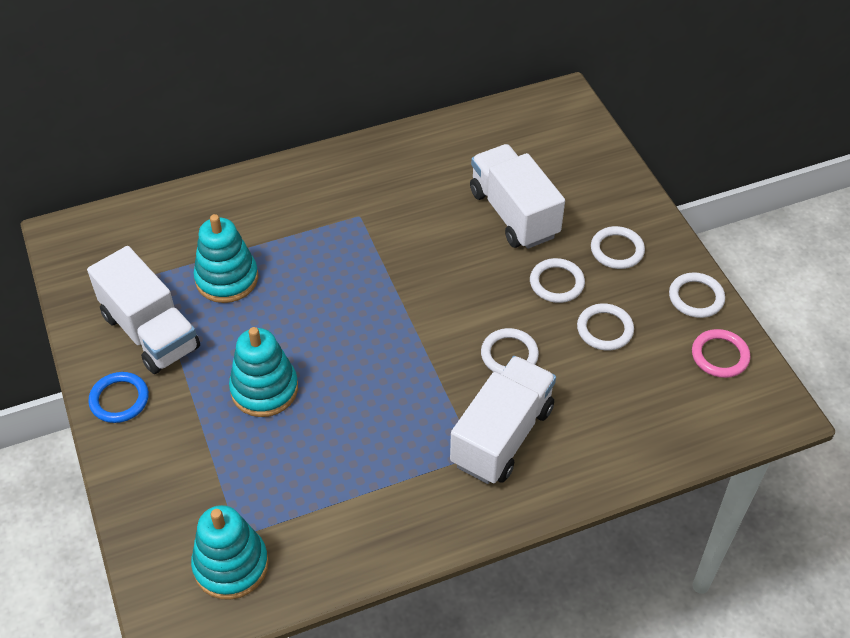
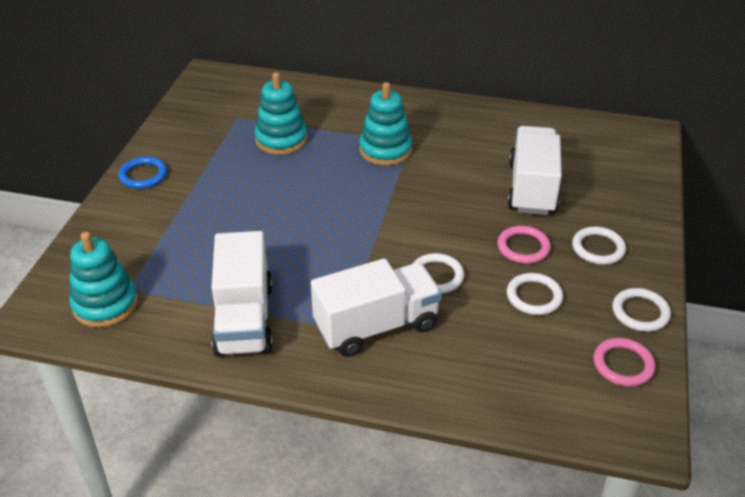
camera: 35 degrees right, 10 degrees down
(150, 332) = (202, 147): white truck -> white truck (244, 319)
(264, 389) = (238, 213): turquoise stacking toy -> turquoise stacking toy (385, 150)
(556, 283) = (523, 247): white ring -> pink ring

